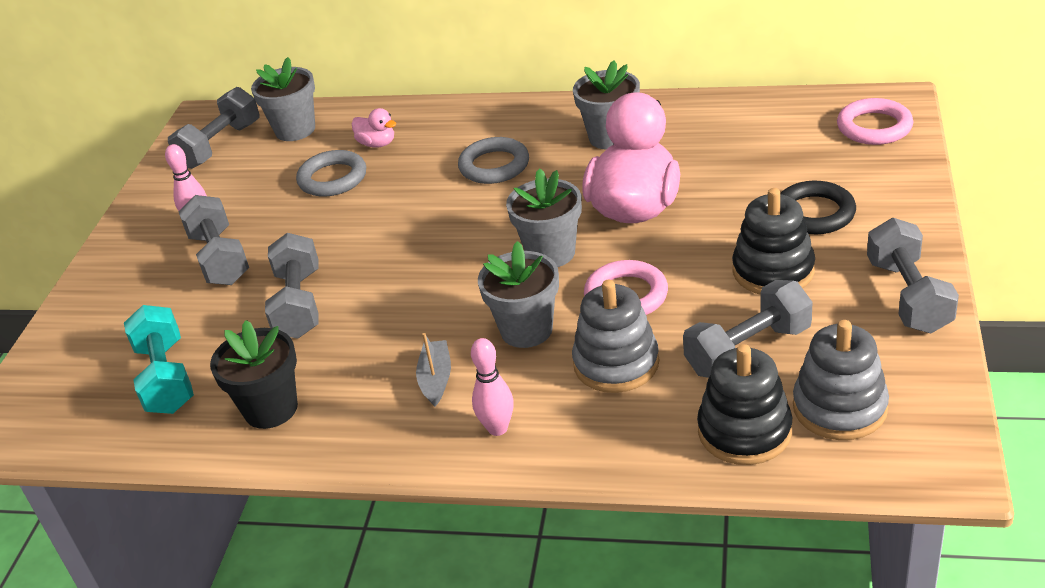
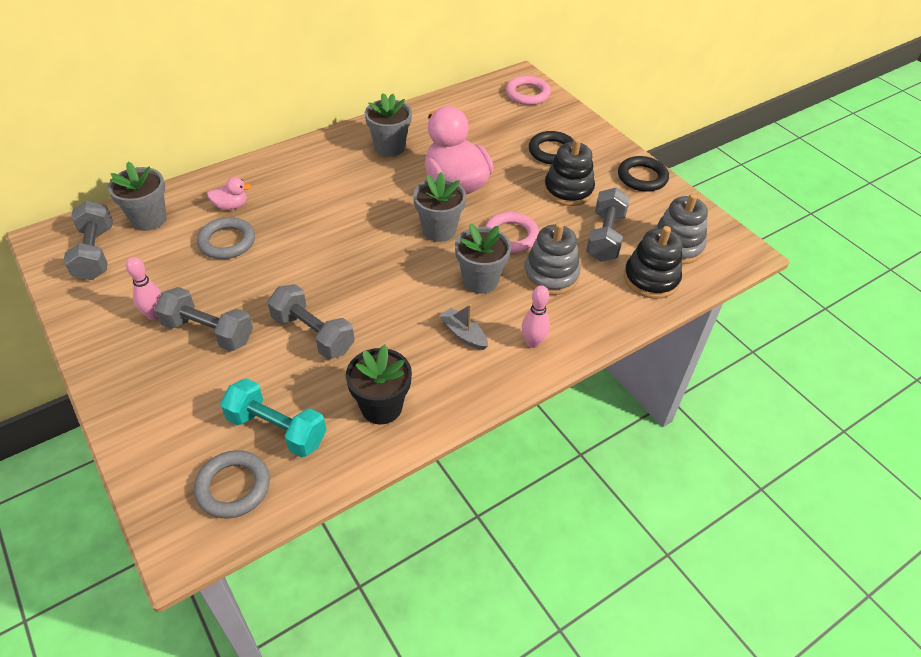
camera: 50 degrees left, 10 degrees up
(494, 166) = (336, 191): grey ring -> grey ring (233, 487)
(908, 296) = (642, 177): grey dumbbell -> black ring

